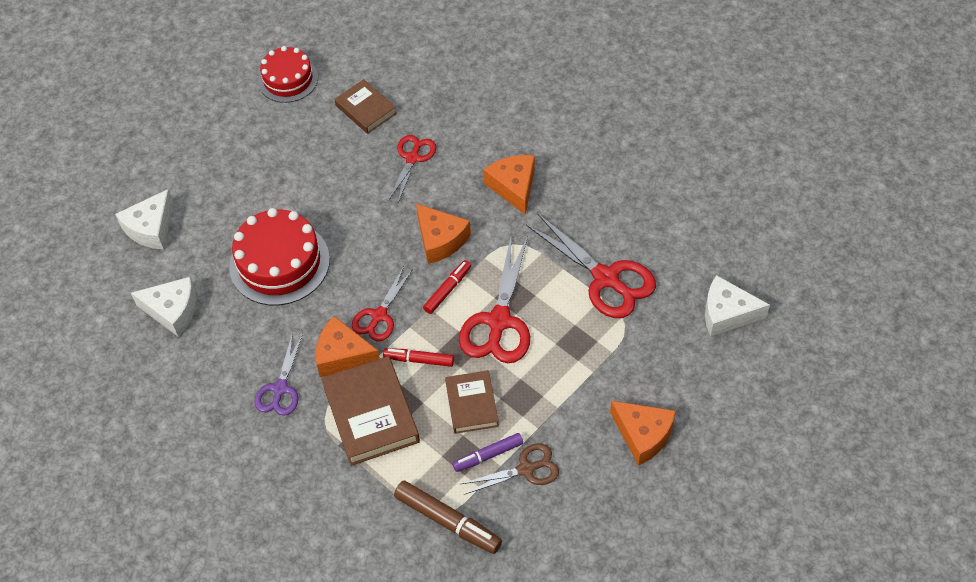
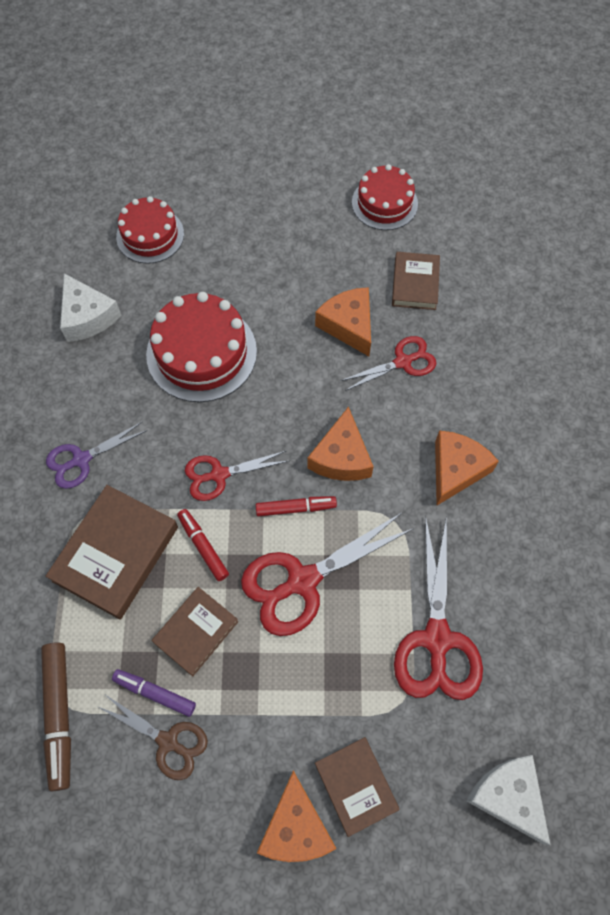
camera: 45 degrees right, 10 degrees up
(151, 228) = (150, 235): white cheese -> red cake
(343, 355) = (155, 480): orange cheese -> orange cheese (348, 325)
(649, 386) = (356, 786): none -> brown book

